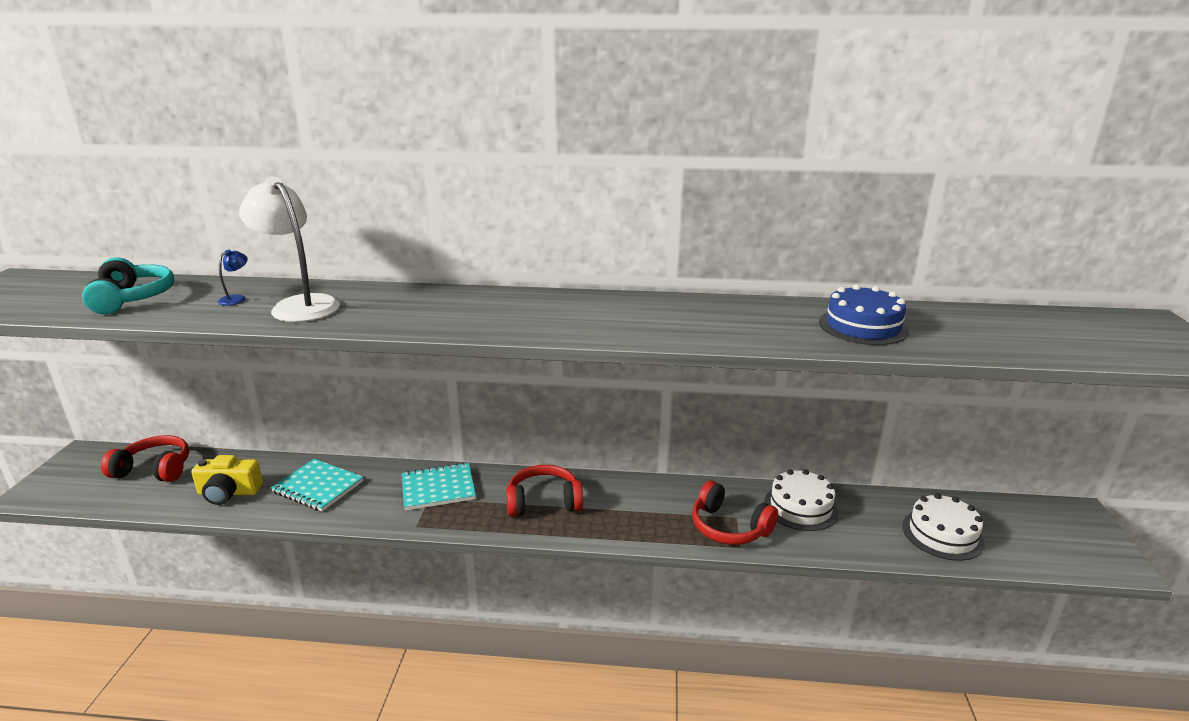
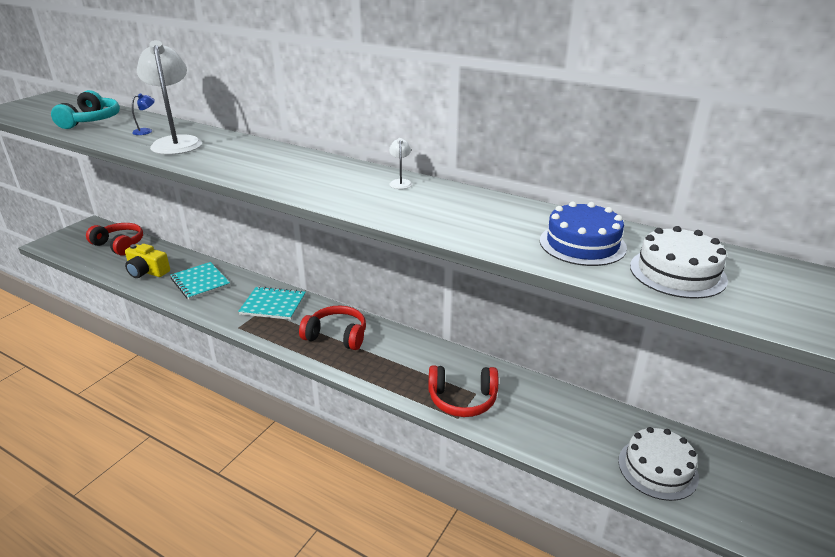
camera: 25 degrees right, 5 degrees up
(626, 302) = (400, 182): none -> white lamp
(729, 527) = (462, 399): red headphones -> red headphones turned 60 degrees counterclockwise
(800, 507) = (540, 402): white cake -> white cake (677, 272)

